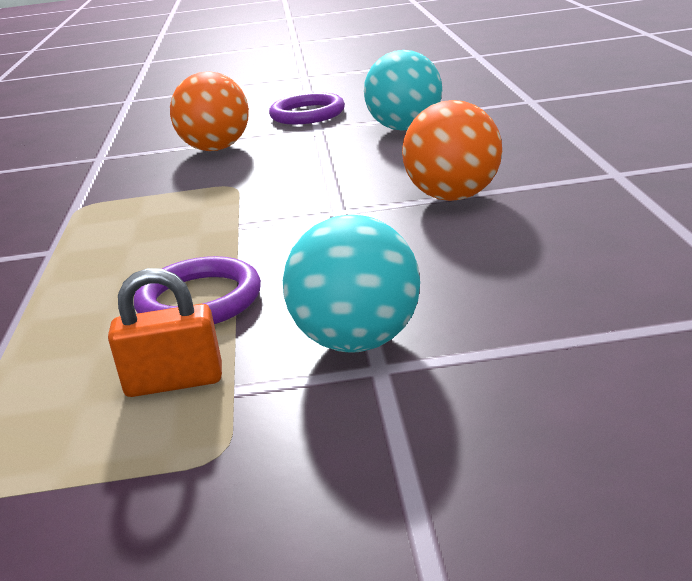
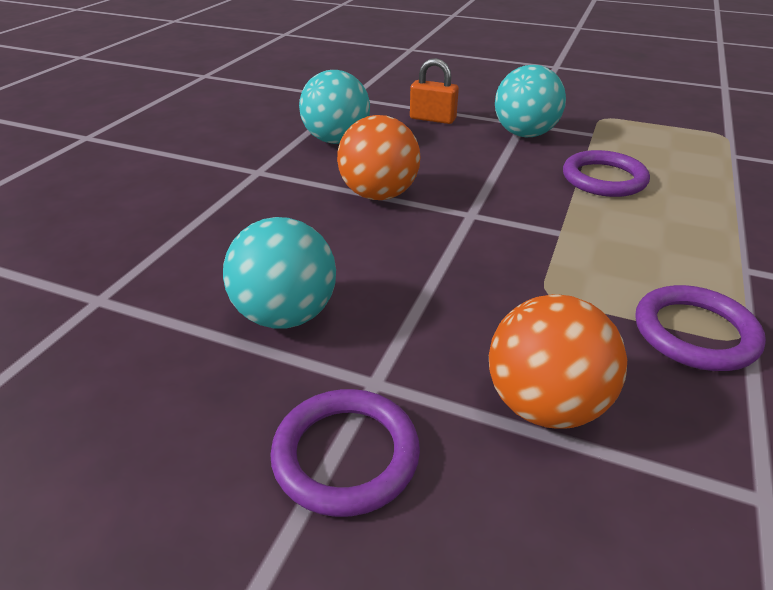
camera: 155 degrees left, 10 degrees up
(116, 198) = (695, 333): none -> purple ring
(174, 382) = (622, 144): orange padlock -> orange padlock (432, 119)
(615, 230) = (336, 140): none -> turquoise ball

